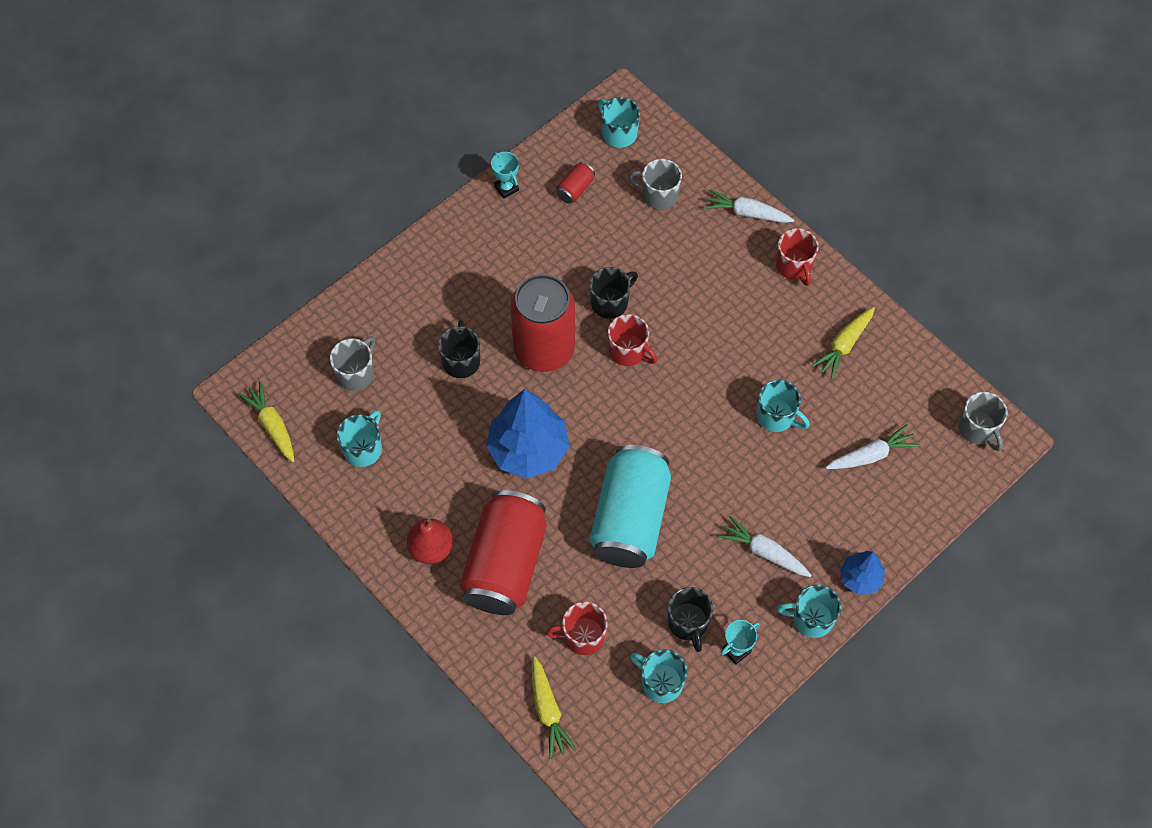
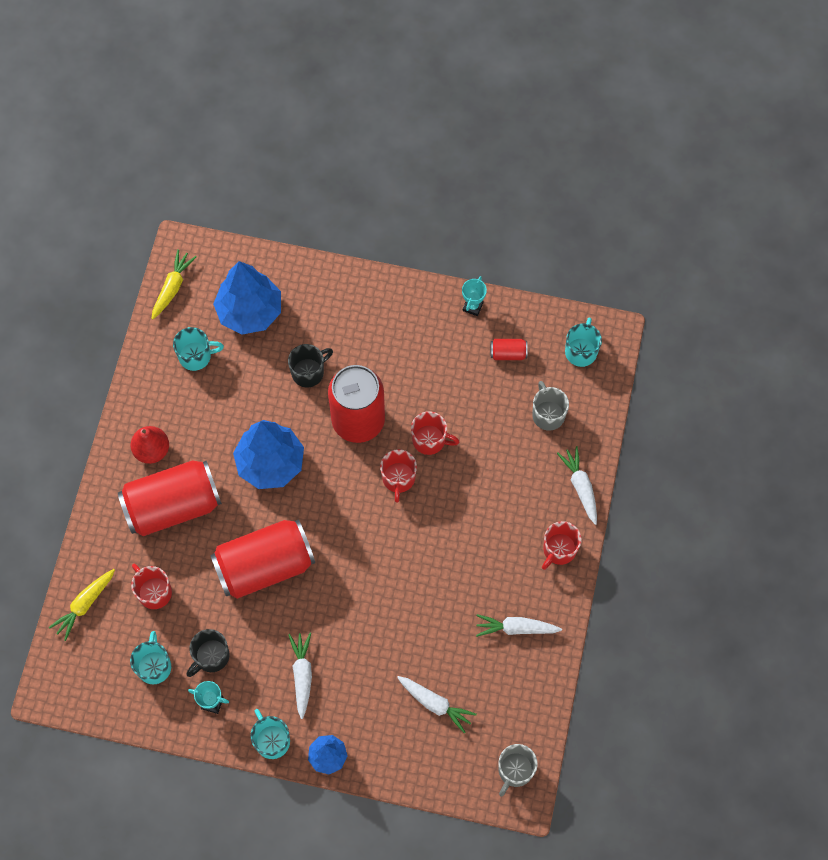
camera: 55 degrees right, 5 degrees up
(356, 373) = (250, 311): grey mug -> blue tree
(610, 302) = (430, 440): black mug -> red mug
(630, 518) = (264, 566): turquoise can -> red can
(776, 416) = (419, 616): turquoise mug -> none
(844, 345) = (516, 628): yellow carrot -> white carrot

